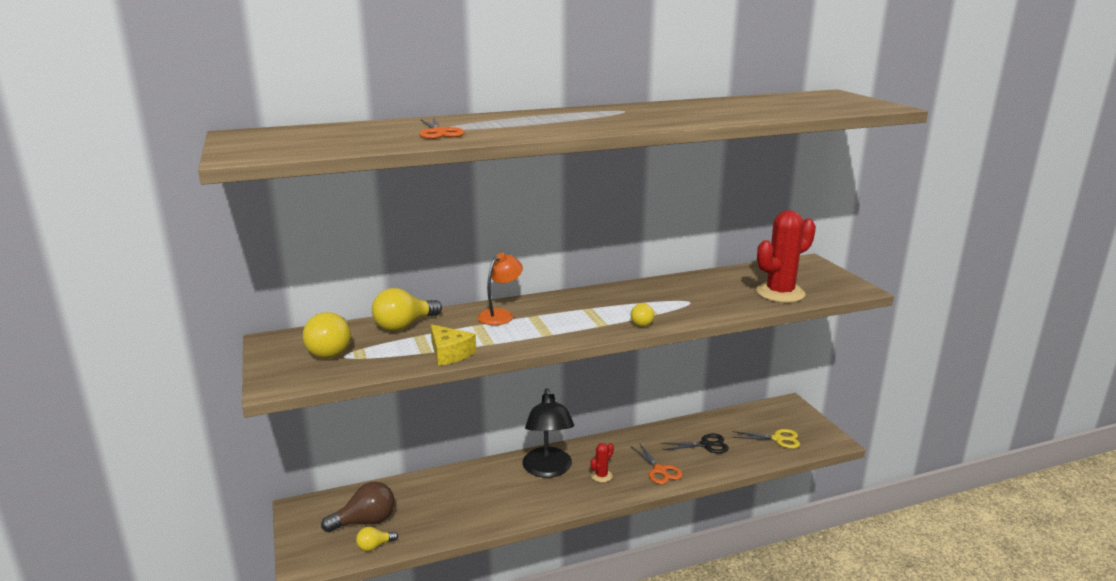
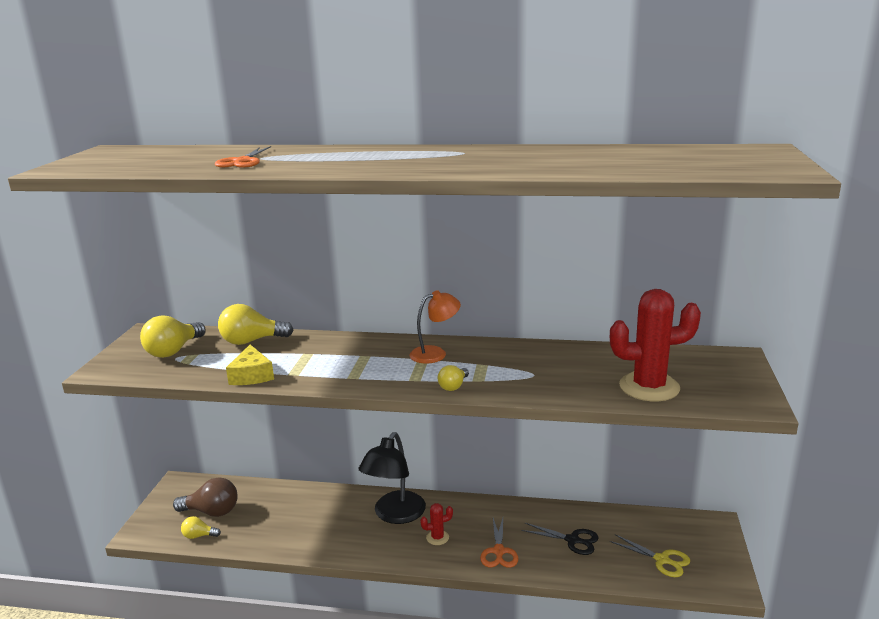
camera: 30 degrees right, 0 degrees up
(500, 315) = (339, 348): orange lamp -> orange lamp (435, 353)

